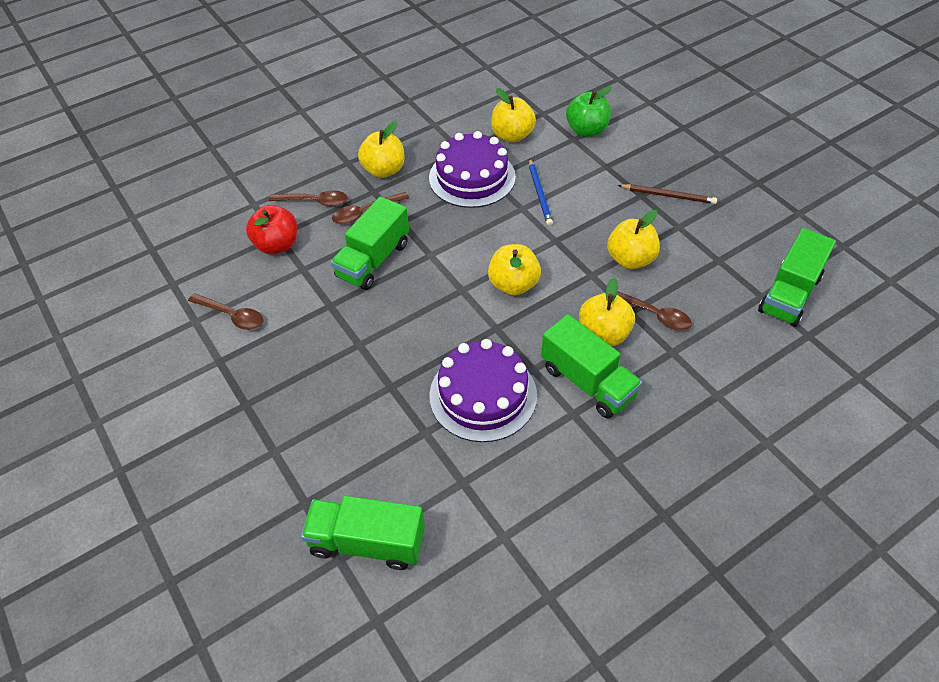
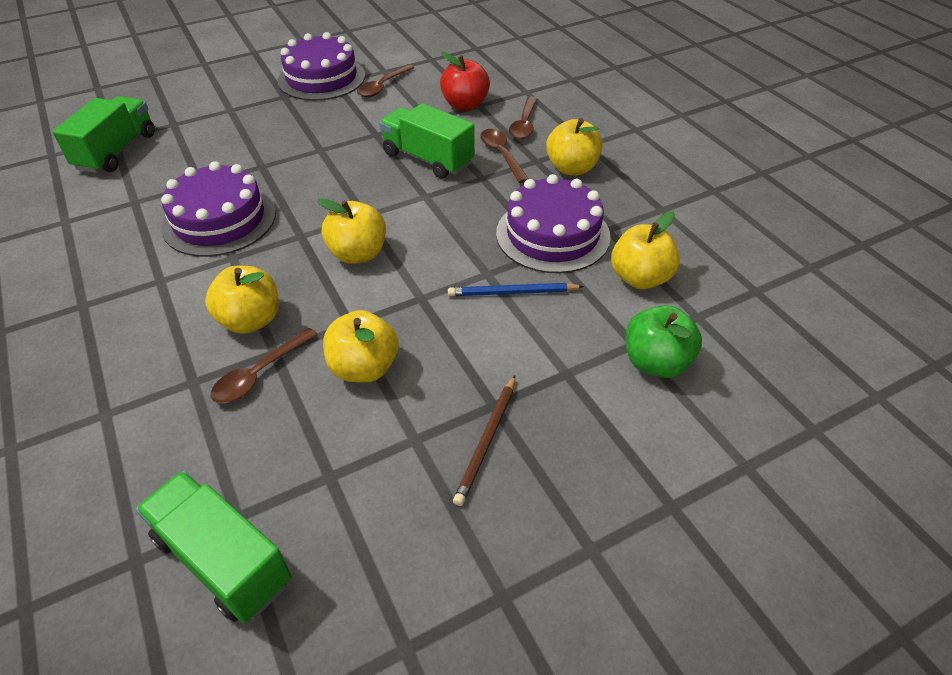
camera: 95 degrees right, 5 degrees down
(205, 377) = (321, 78): none -> purple cake
(587, 382) = (192, 297): green truck -> none

